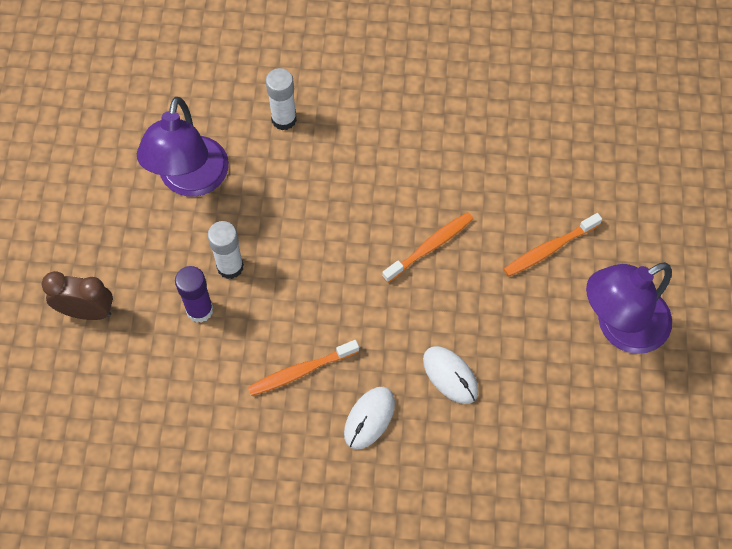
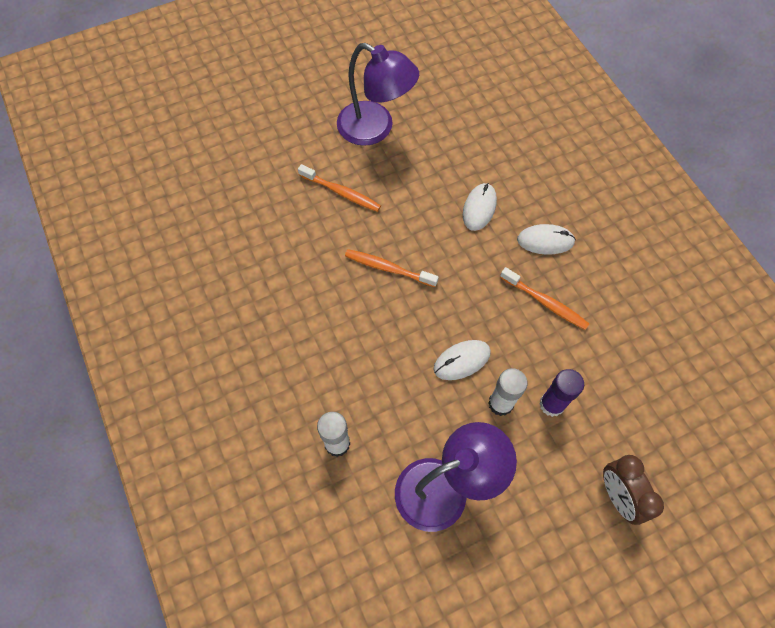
camera: 120 degrees left, 0 degrees up
(292, 258) = (462, 361): none -> white mouse

